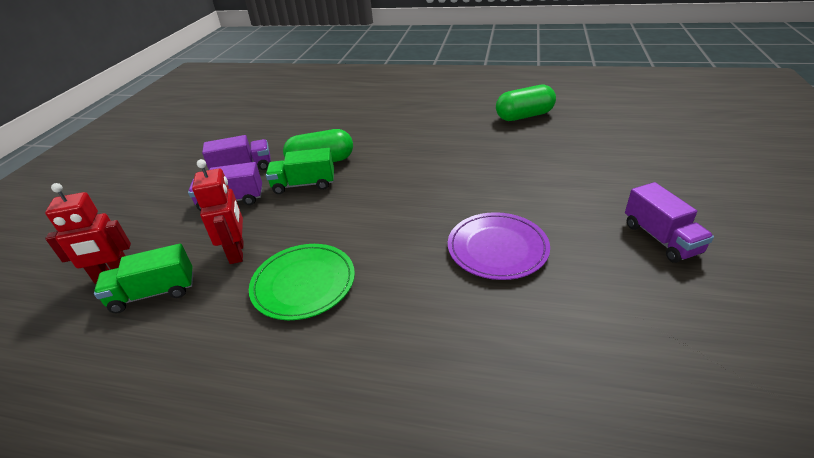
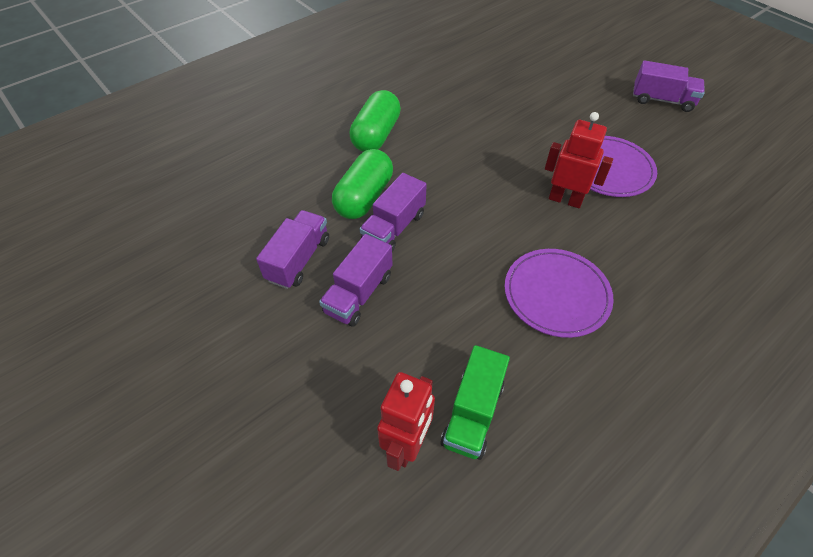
camera: 55 degrees left, 15 degrees up
(237, 252) = (464, 323): red robot -> red robot (565, 199)
(303, 283) = (556, 294): green plate -> purple plate
(304, 184) = (394, 228): green truck -> purple truck
(524, 116) = (445, 51): green capsule -> green capsule (376, 135)

